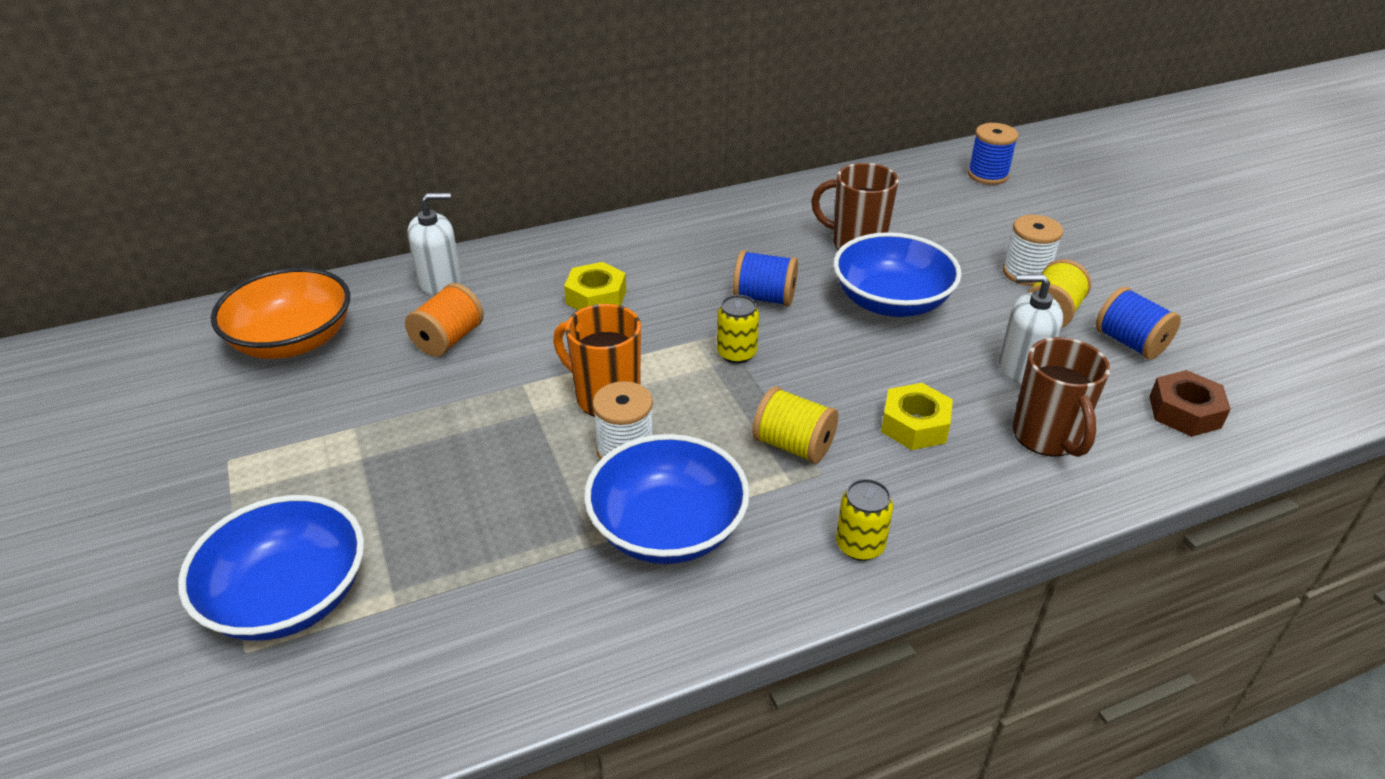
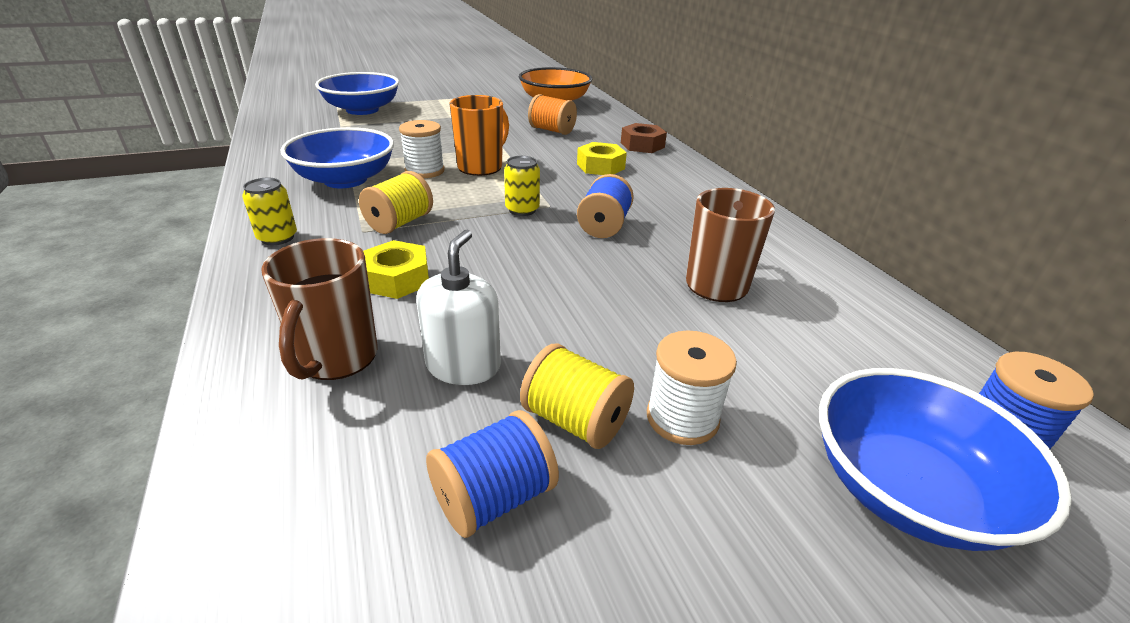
camera: 90 degrees right, 5 degrees down
(440, 282) = (615, 127): white soap dispenser -> none
(891, 301) = (601, 292): blue bowl -> blue bowl (907, 489)
(1047, 437) = (336, 358): brown mug -> brown mug turned 75 degrees counterclockwise
(1184, 412) = (312, 513): brown nut -> brown nut (642, 145)

